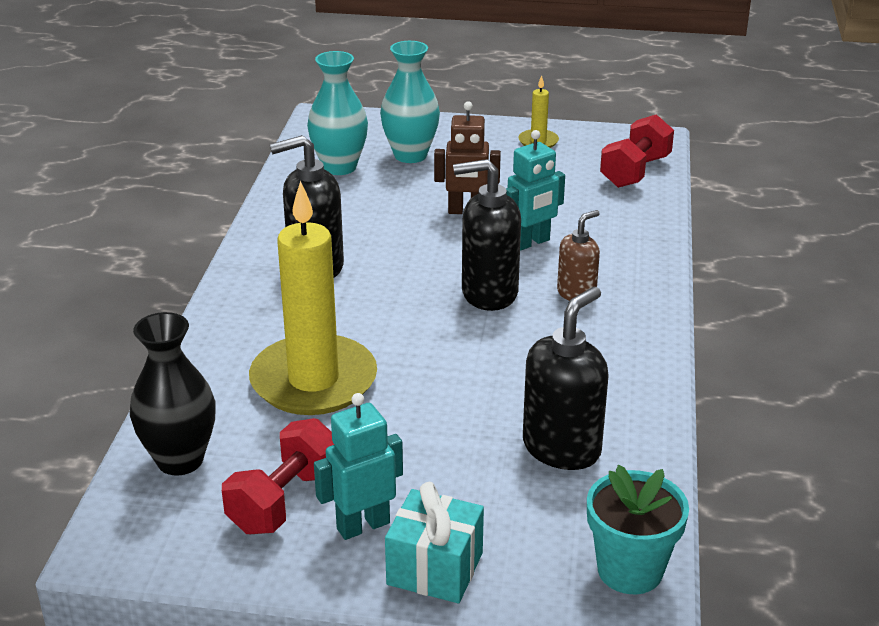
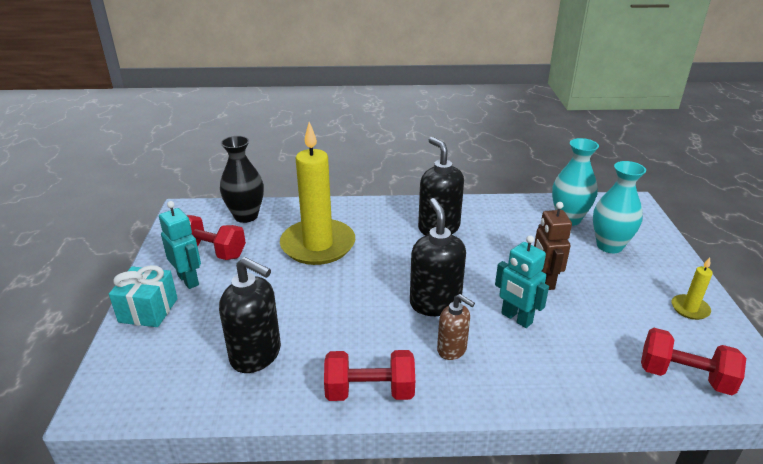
camera: 80 degrees right, 0 degrees up
(630, 570) = (128, 396): turquoise flower pot -> none
(638, 359) = (370, 391): none -> red dumbbell

